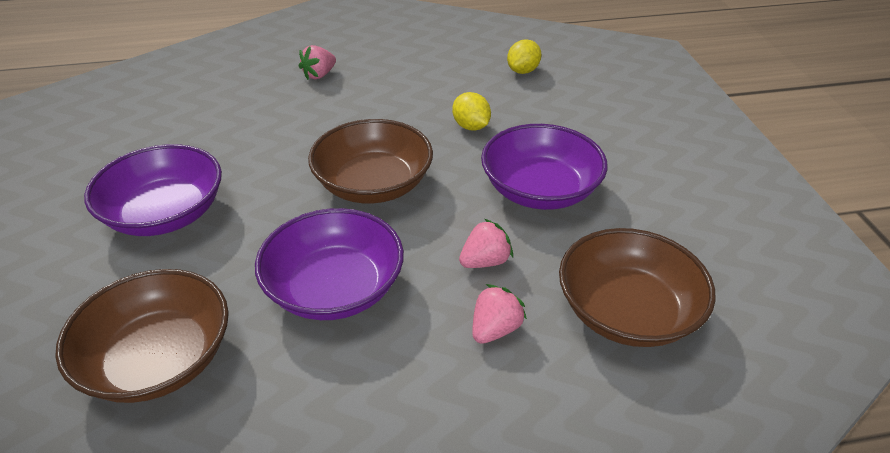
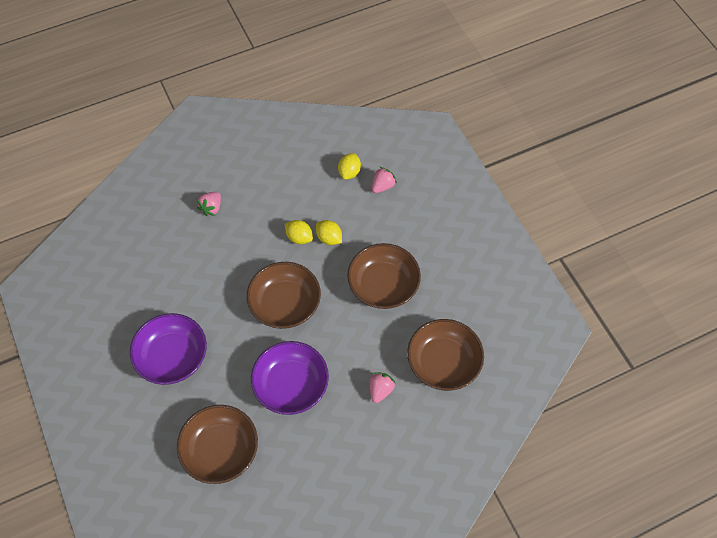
camera: 15 degrees left, 20 degrees up
(427, 119) = (299, 237): none -> yellow lemon
(485, 261) = (365, 347): pink strawberry -> pink strawberry (382, 186)
(540, 190) = (383, 285): purple bowl -> brown bowl

